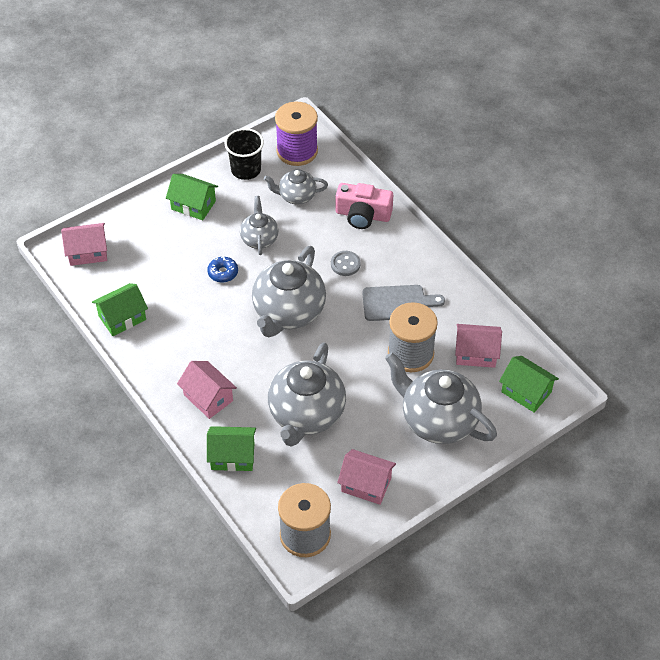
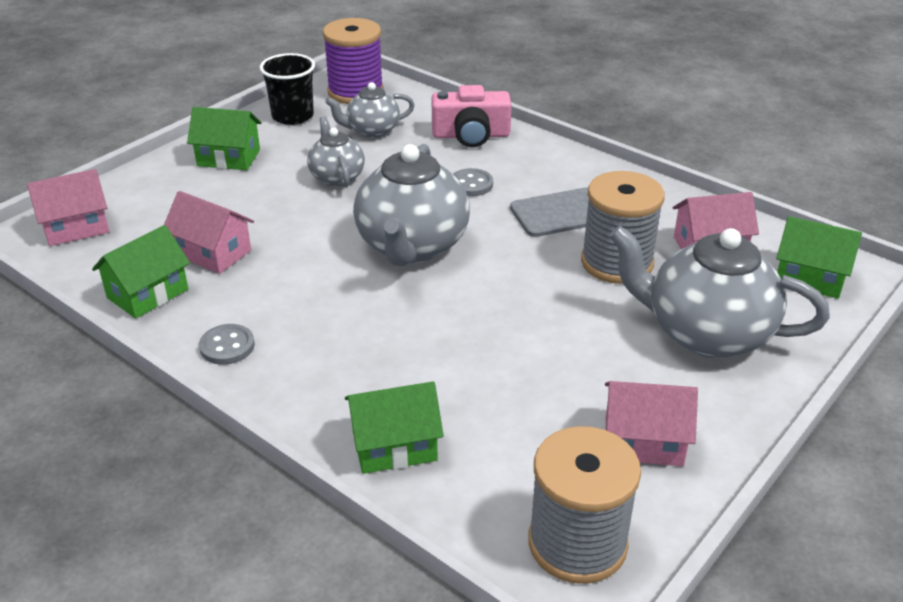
camera: 15 degrees left, 15 degrees down
(160, 368) = (227, 346): none -> grey button
(208, 398) = (322, 371): pink house -> pink house (213, 253)
(223, 273) = (295, 219): blue donut -> none
(306, 415) = (496, 364): grey teapot -> none

